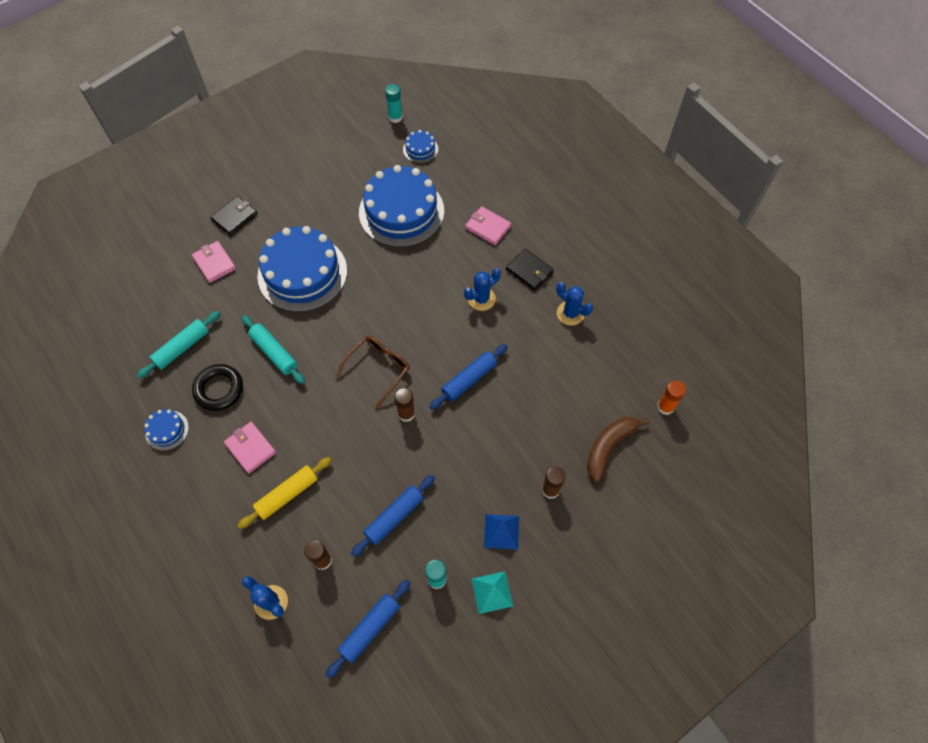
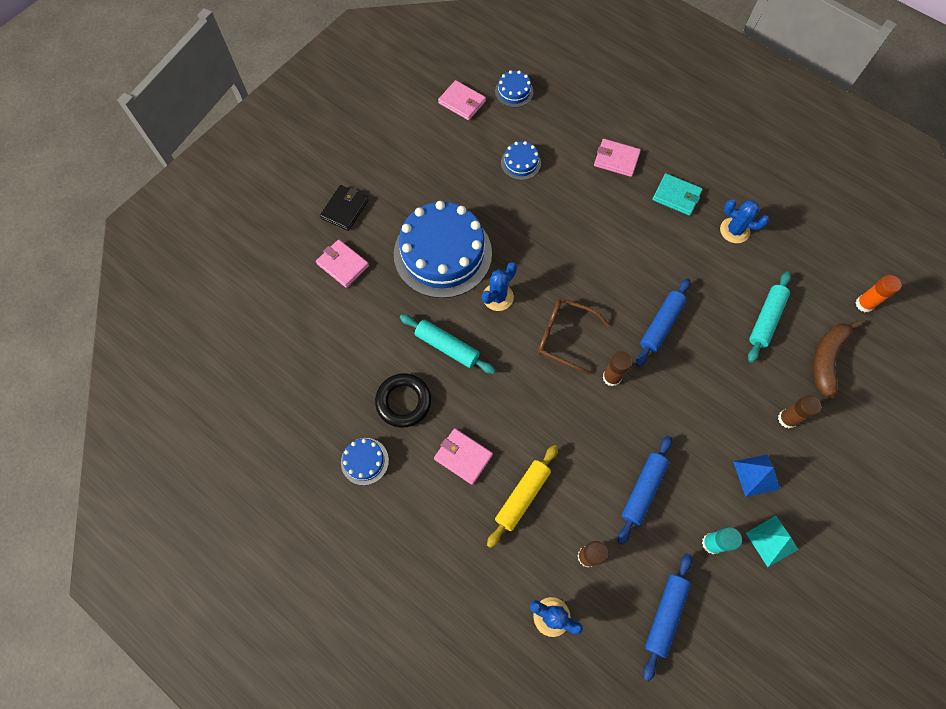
camera: 15 degrees left, 5 degrees up
(182, 347) = (345, 366): turquoise rolling pin -> turquoise rolling pin (765, 319)
(371, 148) = (462, 102): none -> pink wallet
(378, 369) = (564, 336): brown glasses -> brown glasses turned 90 degrees counterclockwise
(395, 117) = (474, 63): turquoise glue stick -> none
(401, 211) = (520, 163): blue cake -> blue cake, size x0.43
(481, 299) = (639, 237): blue cactus -> blue cactus (498, 297)
(529, 271) = (676, 196): black wallet -> turquoise wallet

